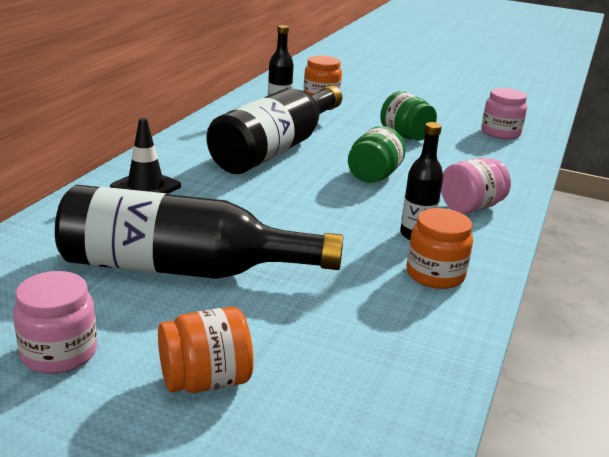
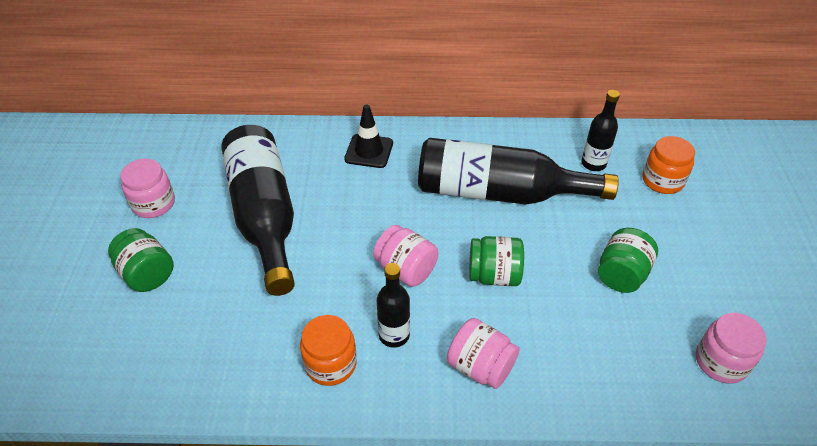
camera: 70 degrees right, 20 degrees up
(205, 380) = (147, 274): orange jar -> green jar
(337, 210) = (406, 269): none -> pink jar

